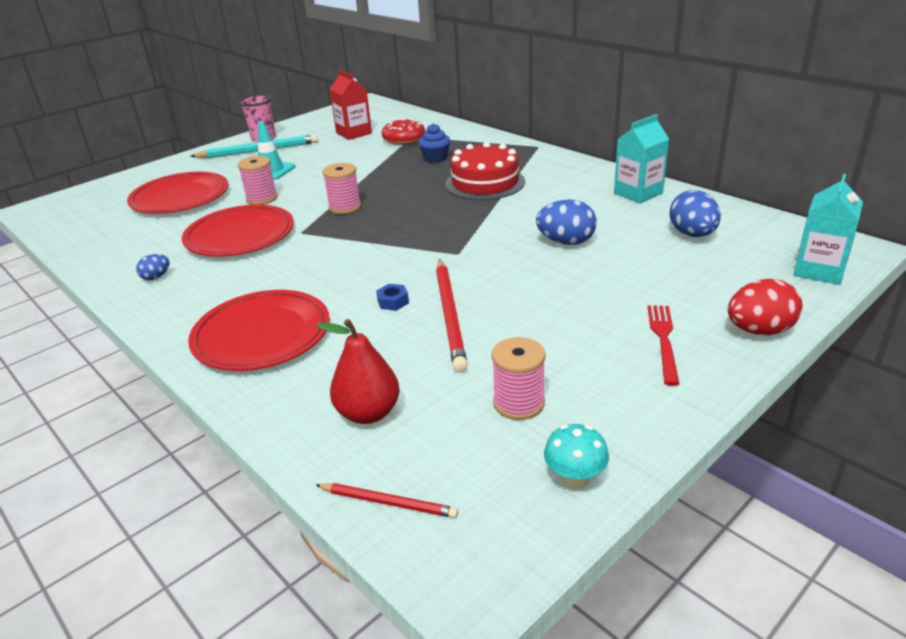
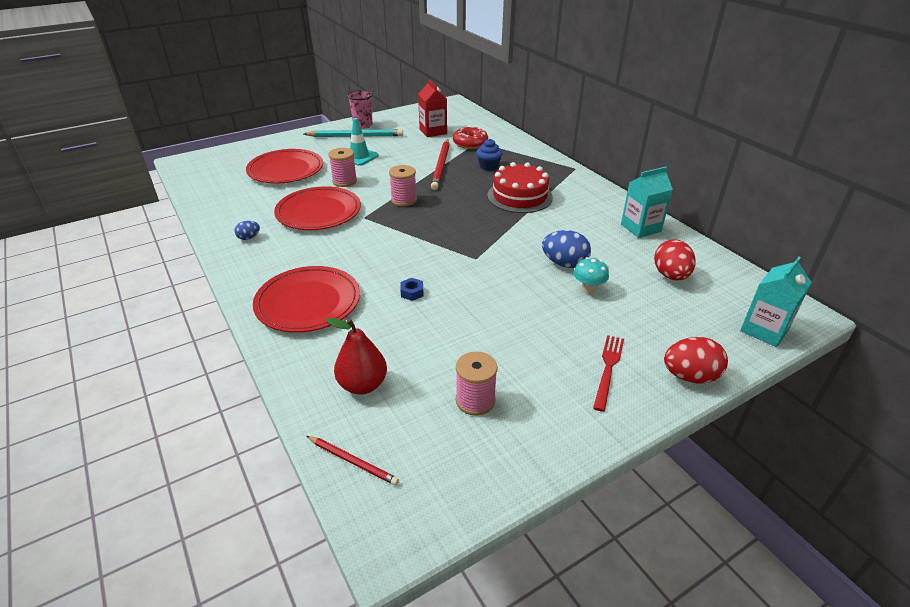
camera: 10 degrees right, 5 degrees up
(450, 315) = (450, 313): red pencil -> red pencil (441, 166)
(574, 479) = (494, 474): turquoise mushroom -> turquoise mushroom (588, 289)
(692, 234) = (670, 276): blue egg -> red egg

